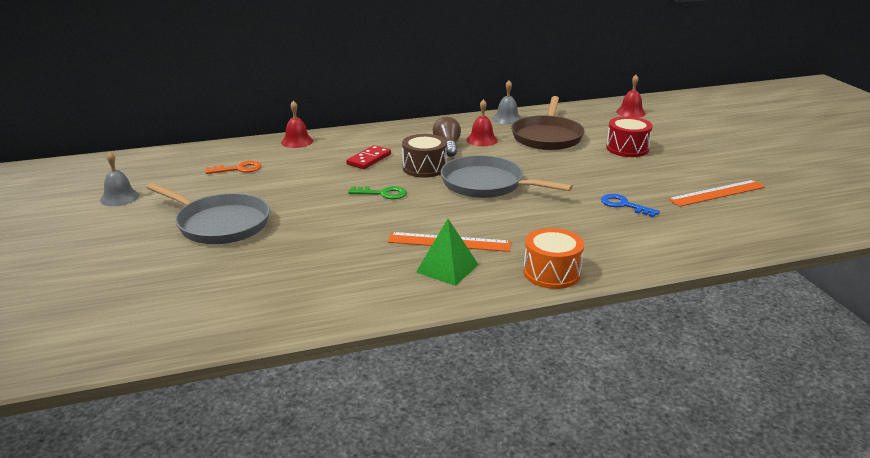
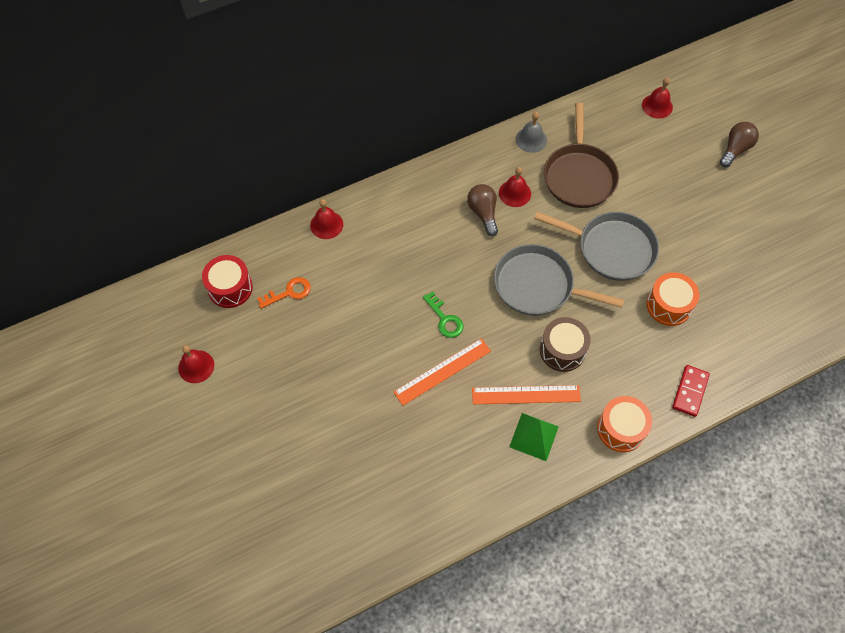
camera: 10 degrees left, 35 degrees up
(119, 197) = (196, 366): grey bell -> red bell
(220, 224) = (312, 398): grey pan -> grey pan (612, 249)
(369, 159) = (412, 252): red domino -> red domino (690, 391)
(382, 194) = (445, 319): green key -> green key turned 60 degrees clockwise
(424, 168) = (471, 262): brown drum -> brown drum (562, 350)
(624, 205) = (668, 305): blue key -> orange drum
(627, 148) = (661, 191): red drum -> red drum (230, 288)
(705, 135) = (735, 149): none -> brown light bulb
(717, 193) = (749, 269): orange ruler -> orange ruler (442, 371)

